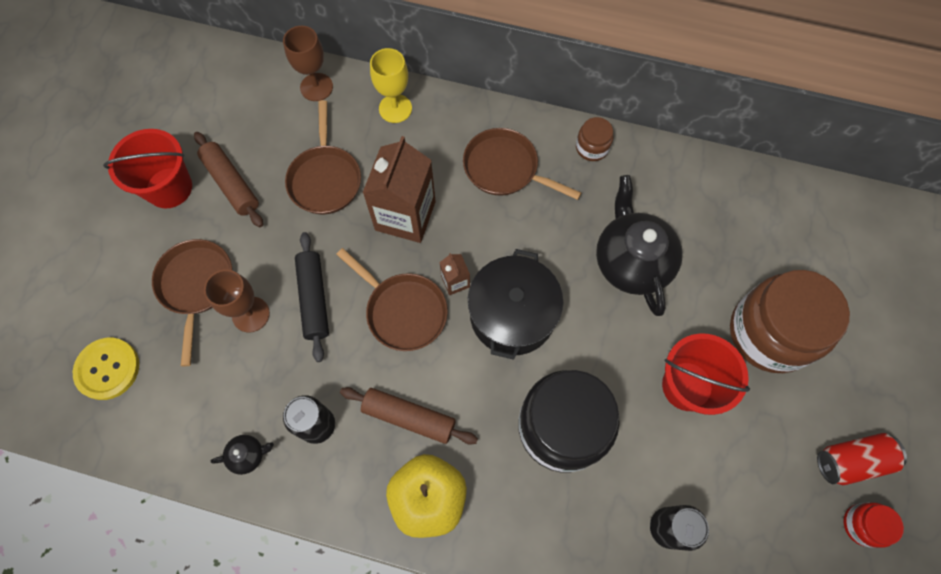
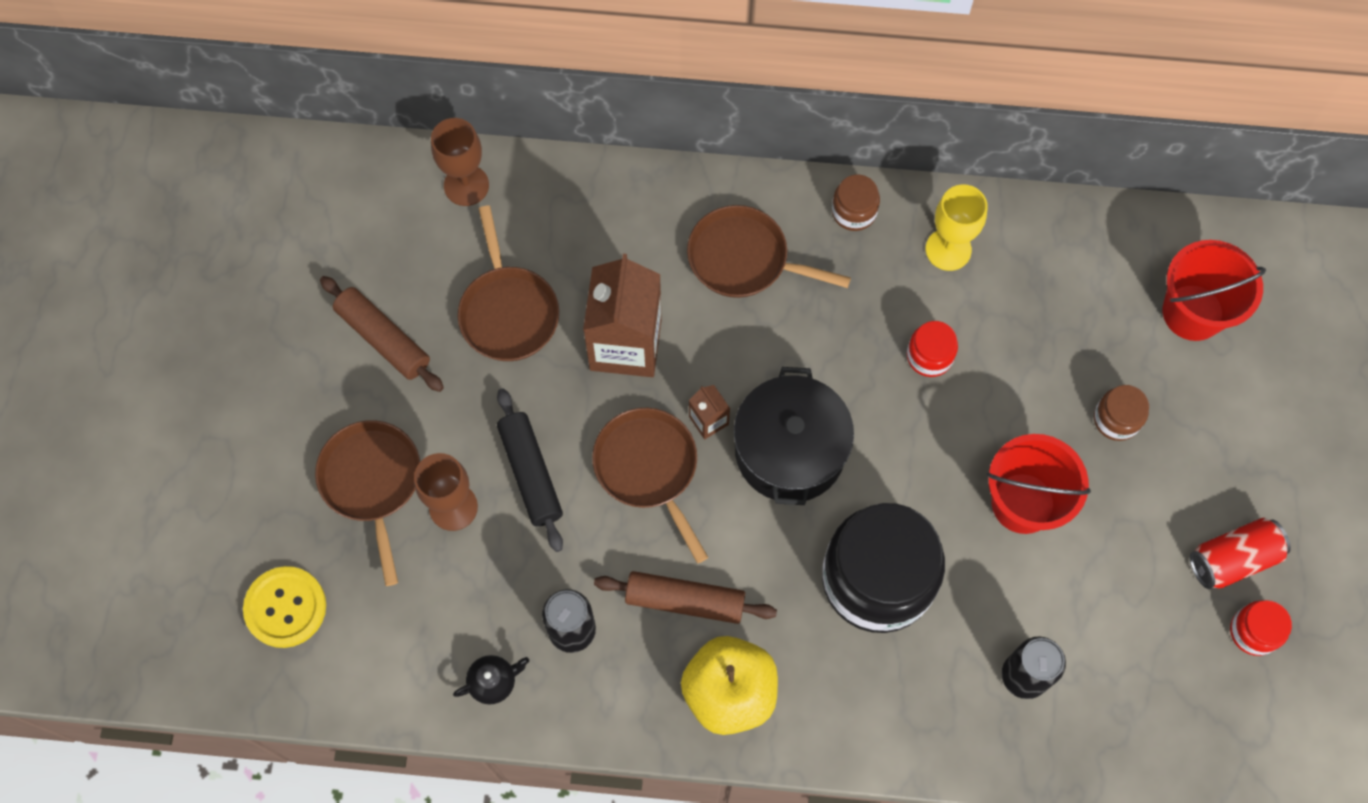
camera: 10 degrees left, 0 degrees up
(169, 188) = (301, 358): red bucket -> red bucket (1192, 312)
(395, 108) = (580, 199): yellow goblet -> yellow goblet (948, 249)
(403, 311) = (649, 469): brown pan -> brown pan turned 150 degrees counterclockwise
(631, 261) = (929, 356): black teapot -> red jar
(770, 333) = (1116, 419): brown jar -> brown jar, size x0.44

